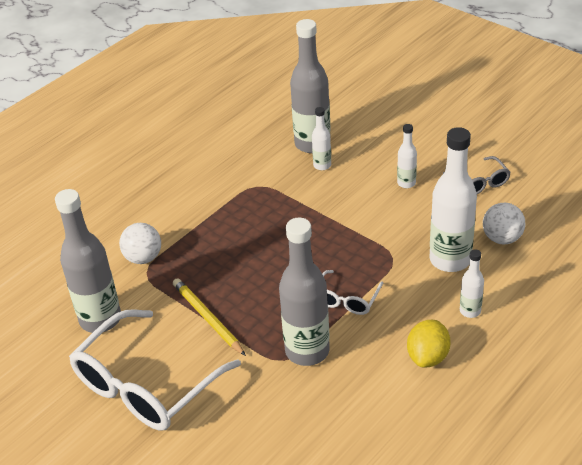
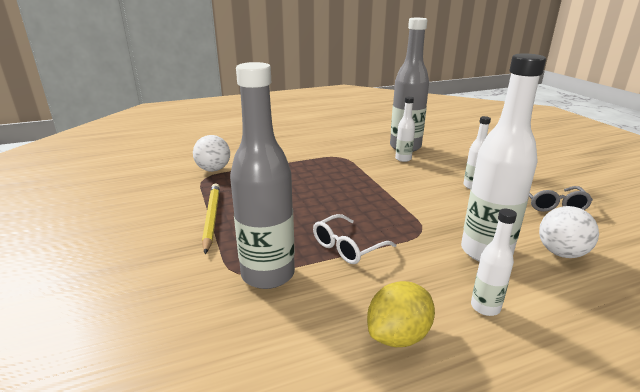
camera: 25 degrees right, 15 degrees down
(100, 319) = (137, 192): grey bottle -> none
(145, 386) = (103, 245): white glasses -> none

